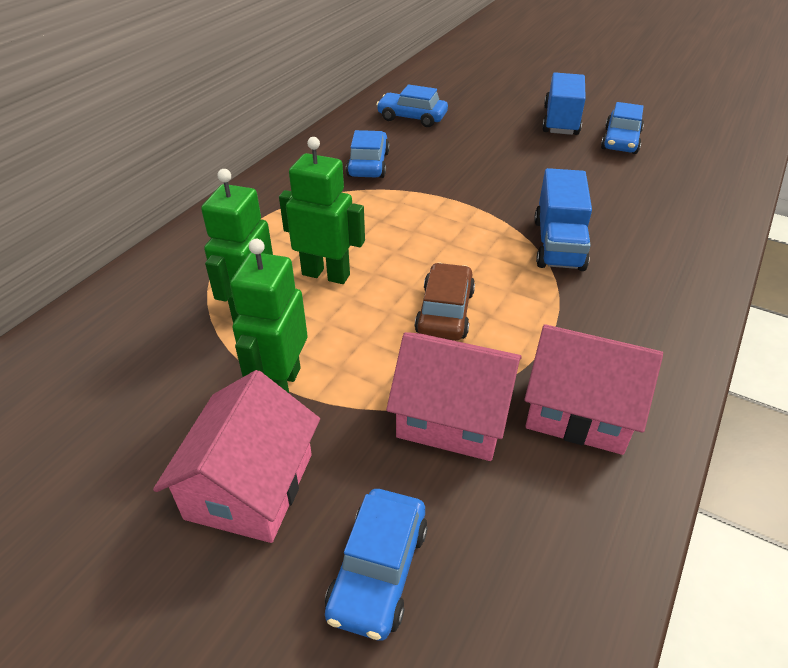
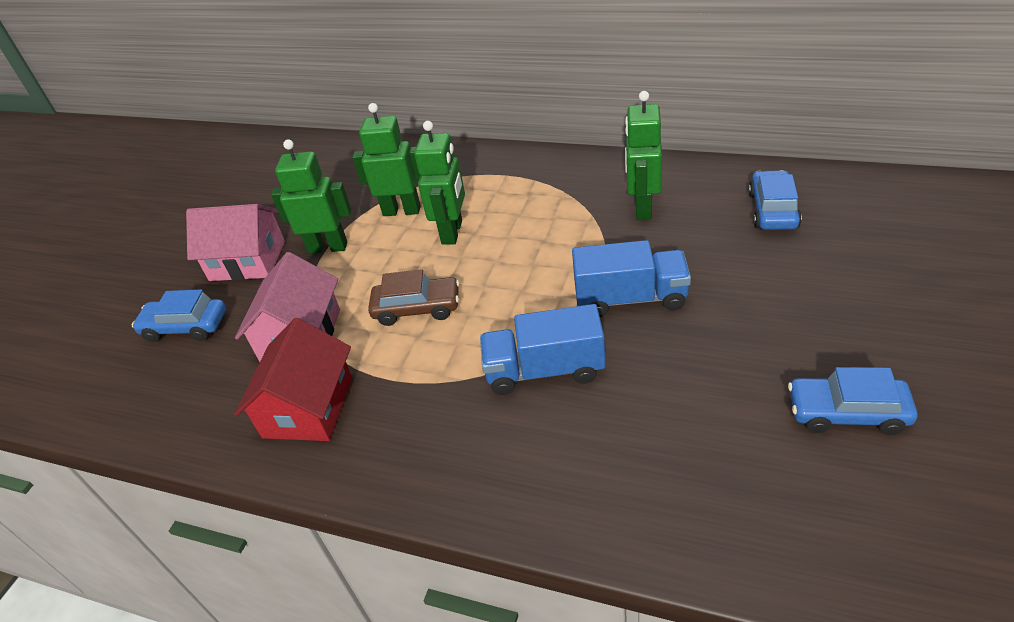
camera: 85 degrees right, 0 degrees up
(368, 164) = (642, 207): blue car -> green robot
(561, 121) = (867, 340): blue truck -> blue truck (630, 298)
(579, 409) = (308, 407): pink house -> red house

